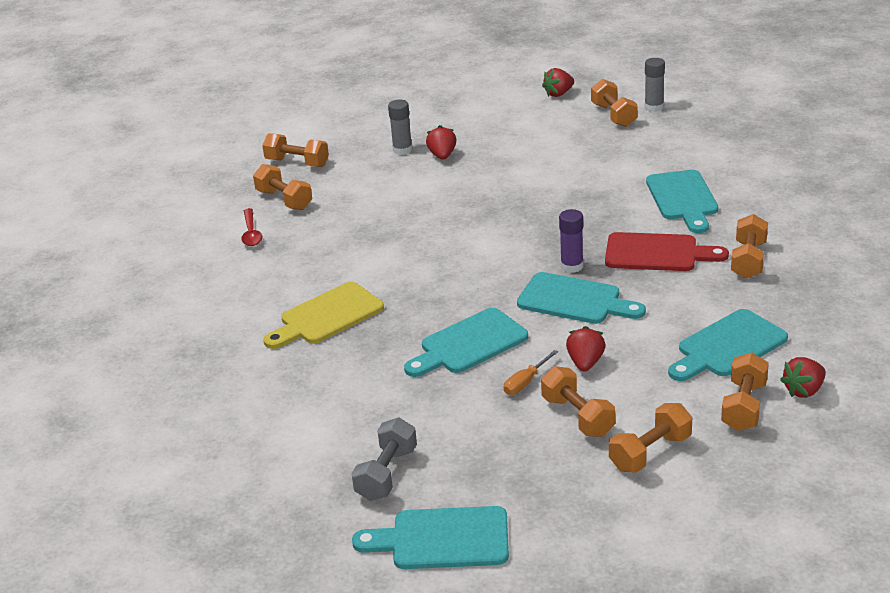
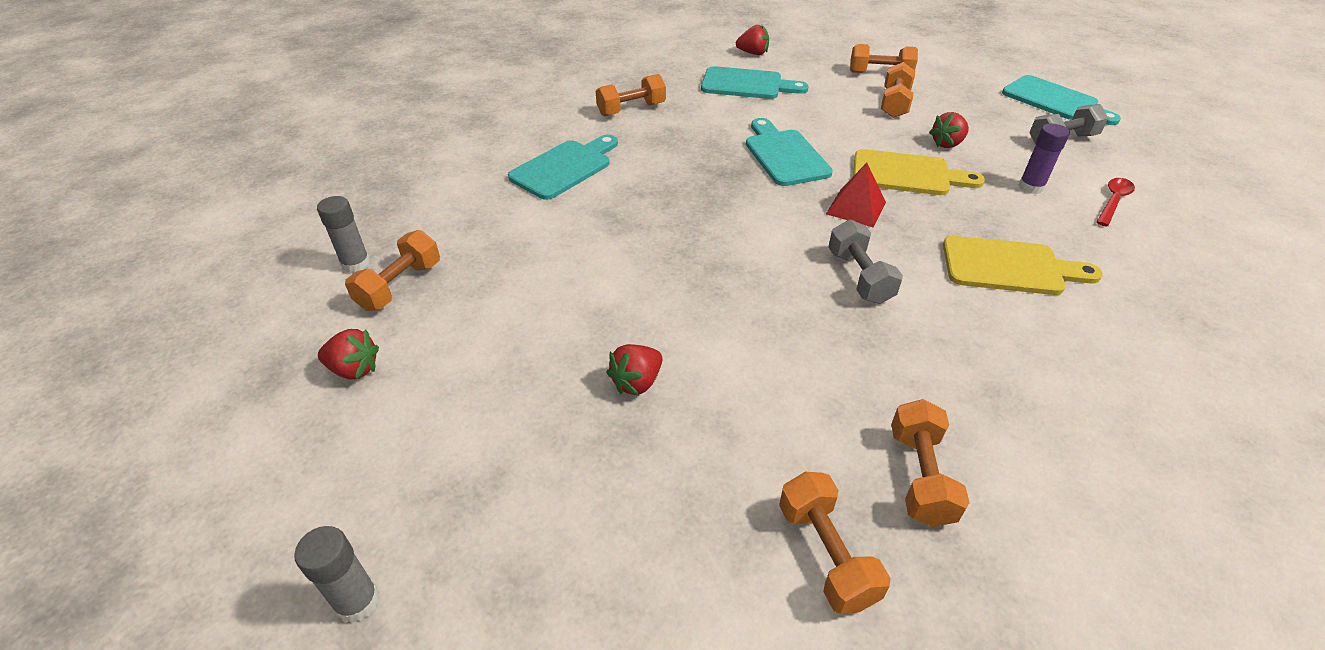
camera: 135 degrees left, 10 degrees up
(251, 233) = (1018, 445): red spoon -> red spoon (1113, 201)
(402, 150) = (660, 438): grey glue stick -> grey glue stick (357, 601)
(407, 255) = (859, 277): none -> grey dumbbell
(467, 294) = (856, 208): none -> red pyramid
(469, 344) = (907, 174): turquoise cutting board -> yellow cutting board
(525, 382) = (900, 133): orange screwdriver -> none
(572, 266) = (742, 176): purple glue stick -> purple glue stick (1031, 187)
(585, 363) = (844, 121): red strawberry -> red strawberry (947, 144)
(657, 253) = (670, 147): red cutting board -> none
(744, 406) = (795, 63): orange dumbbell -> none

